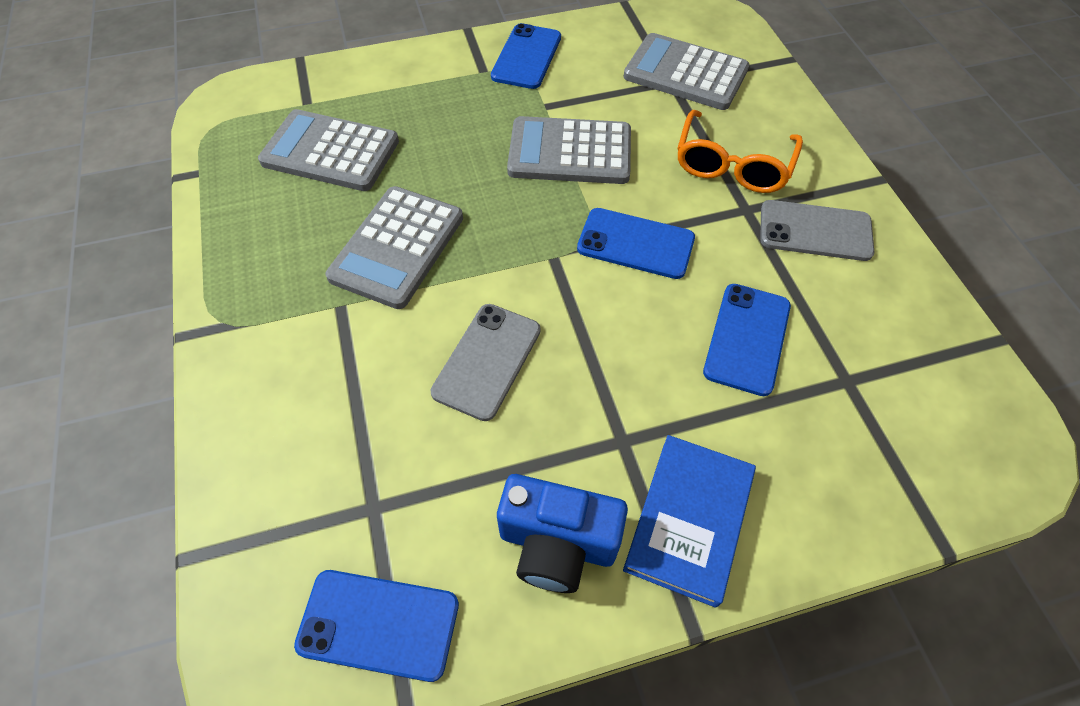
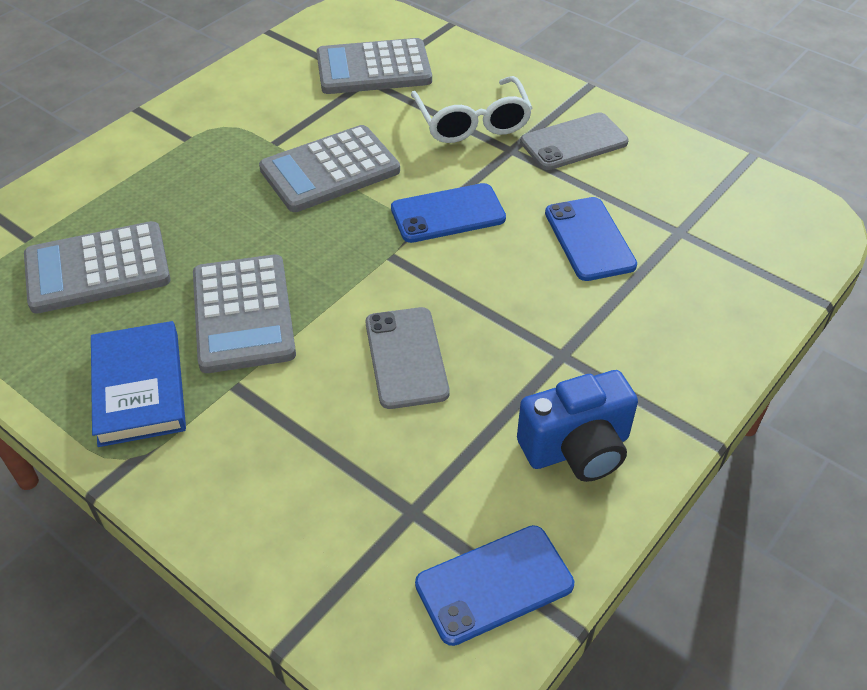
camera: 35 degrees left, 10 degrees down
(526, 57) = (218, 110): blue phone -> none
(688, 520) = (653, 379): blue book -> blue book (139, 388)
(732, 165) = (472, 123): orange glasses -> white glasses

